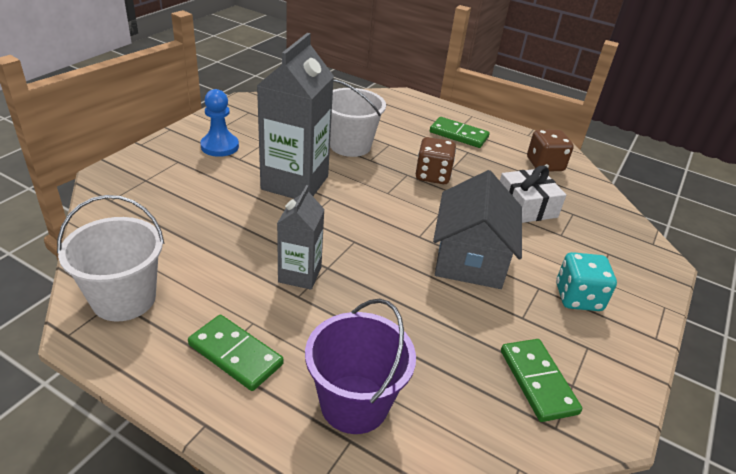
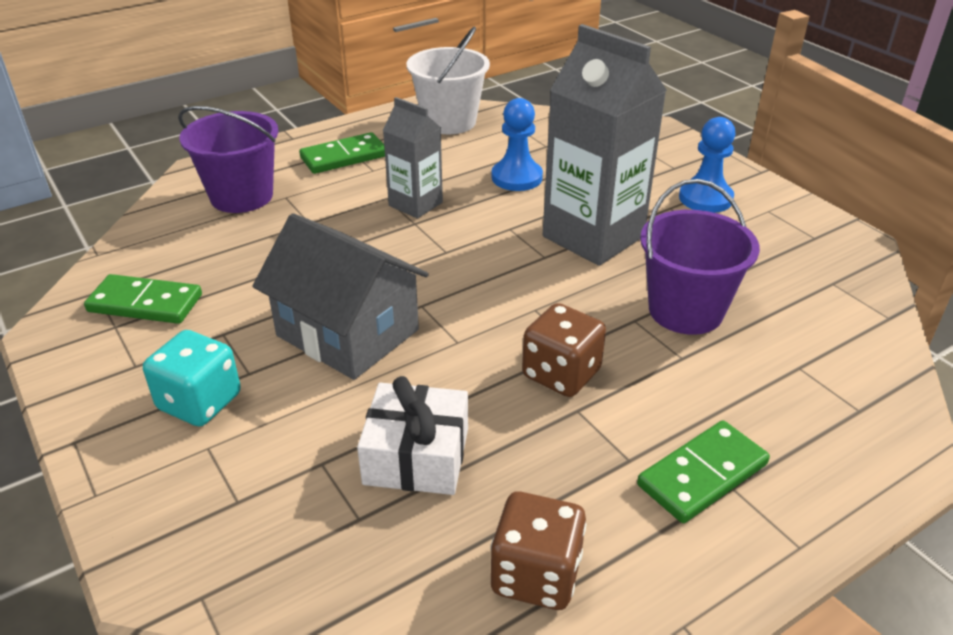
camera: 120 degrees right, 0 degrees up
(227, 230) = (516, 177): none -> blue pawn
(350, 145) = (685, 311): white bucket -> purple bucket

